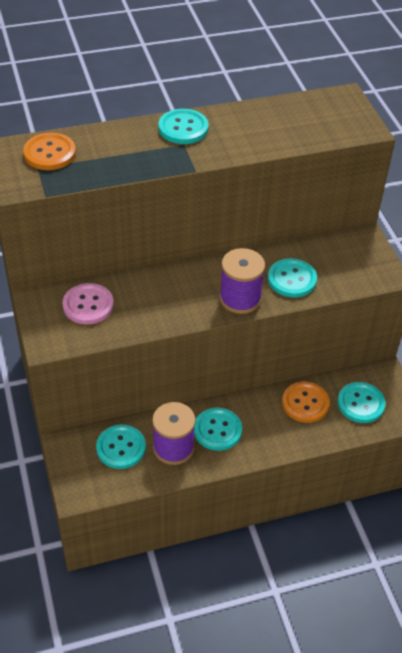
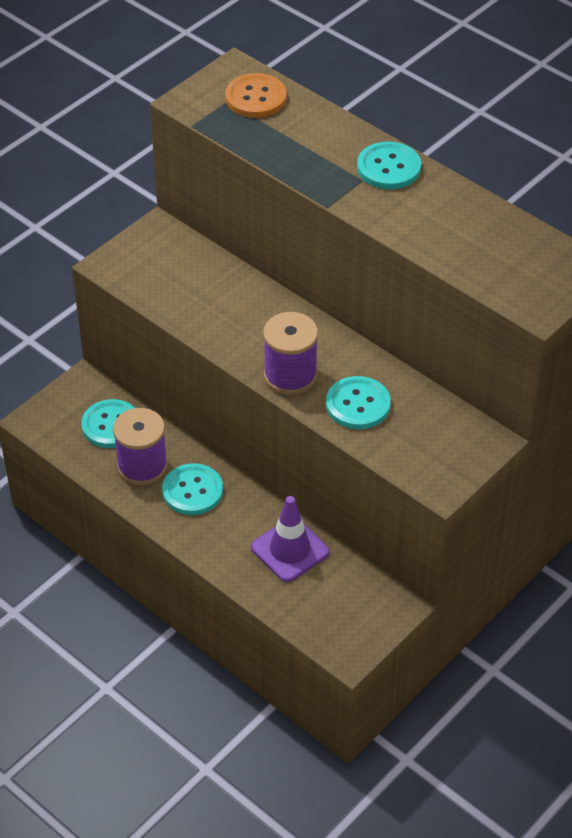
camera: 60 degrees right, 0 degrees up
(88, 305) = (181, 267): pink button -> none
(305, 403) = (290, 550): orange button -> purple traffic cone
(360, 403) = (330, 601): turquoise button -> none

